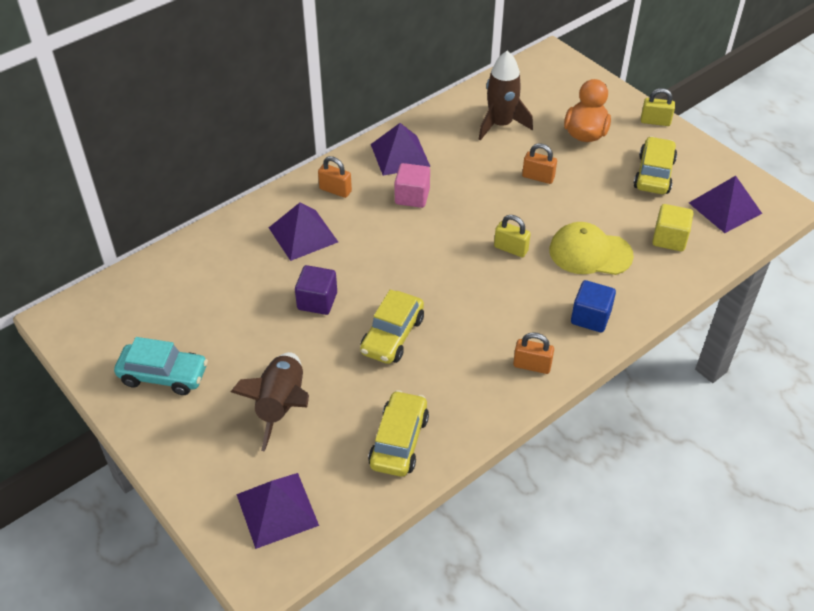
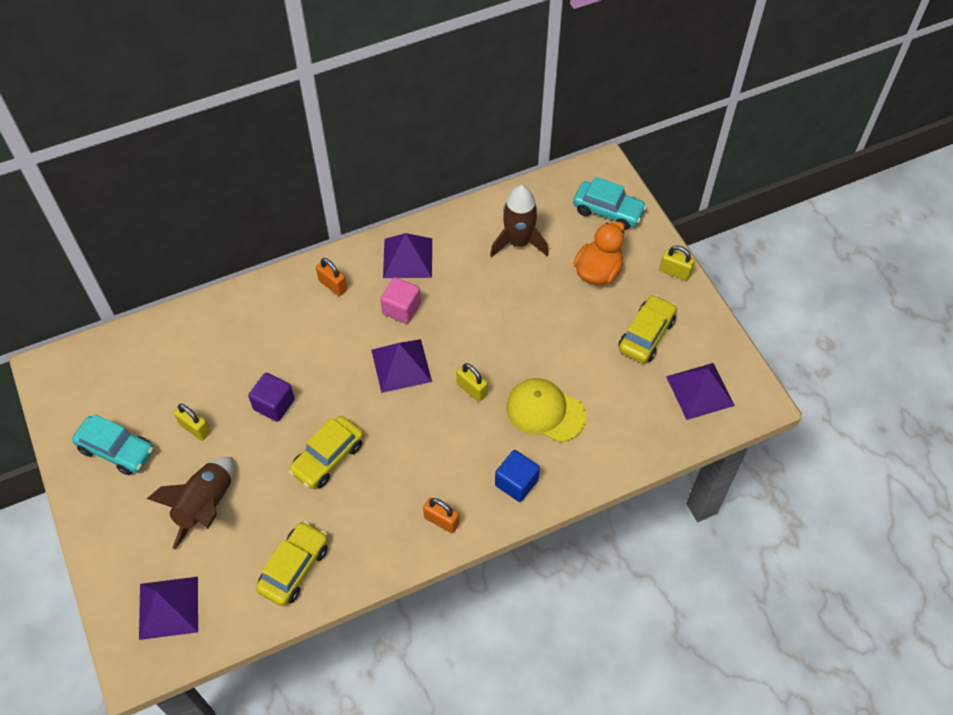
camera: 15 degrees right, 10 degrees up
(242, 339) = (195, 428): none -> yellow padlock
(303, 234) = (286, 329): purple pyramid -> purple pyramid (401, 365)
(538, 177) = (530, 313): orange padlock -> none
(572, 86) = (608, 211): none -> turquoise car
(669, 239) = (629, 413): yellow cube -> none

